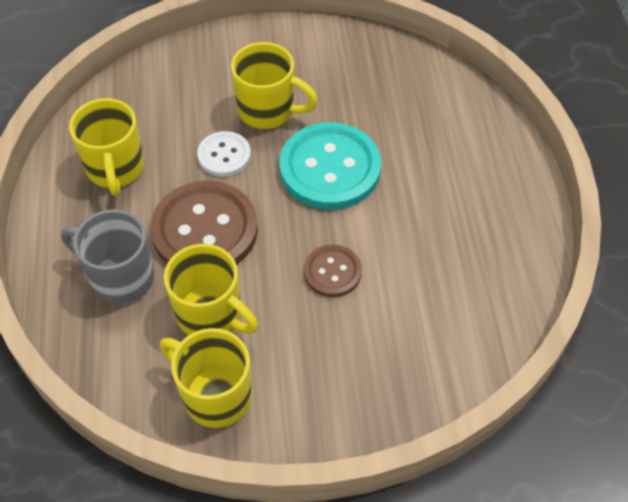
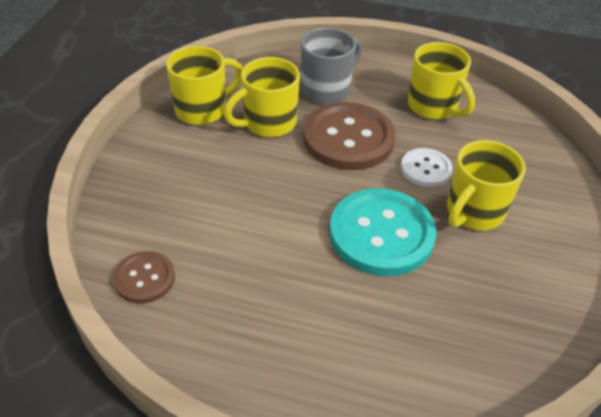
camera: 110 degrees right, 10 degrees down
(115, 169) = (433, 107): yellow mug -> yellow mug turned 135 degrees counterclockwise
(332, 272) = (265, 199): brown button -> brown button (144, 278)

